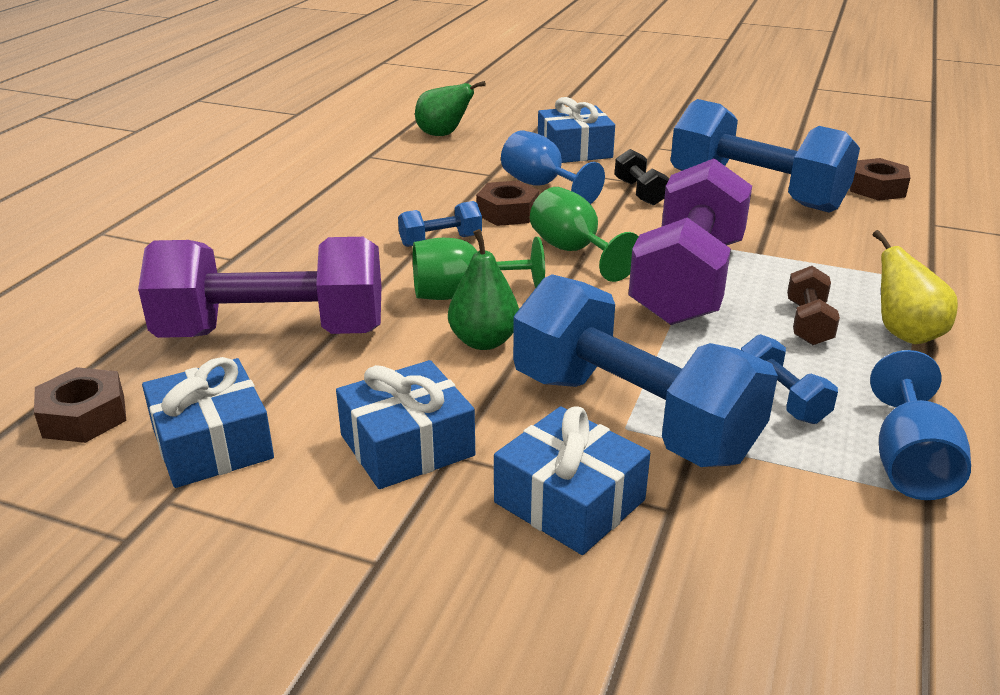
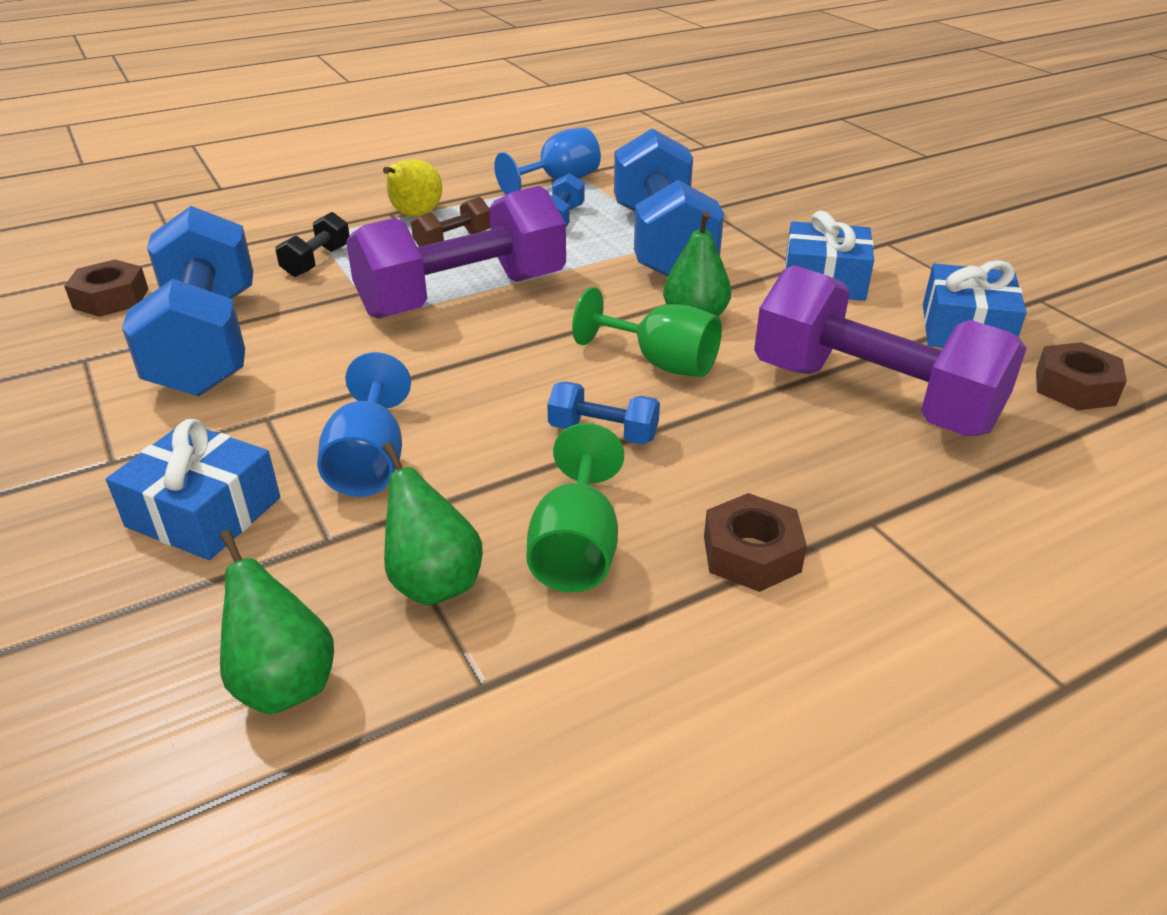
camera: 140 degrees left, 5 degrees up
(433, 168) = (434, 582): none -> green pear
(507, 212) = (476, 439): brown nut -> brown nut (751, 554)
(569, 501) = (755, 227): blue gift -> none
(574, 251) = (497, 360): green goblet -> green goblet (576, 549)
(640, 192) = (298, 397): black dumbbell -> black dumbbell (317, 261)

